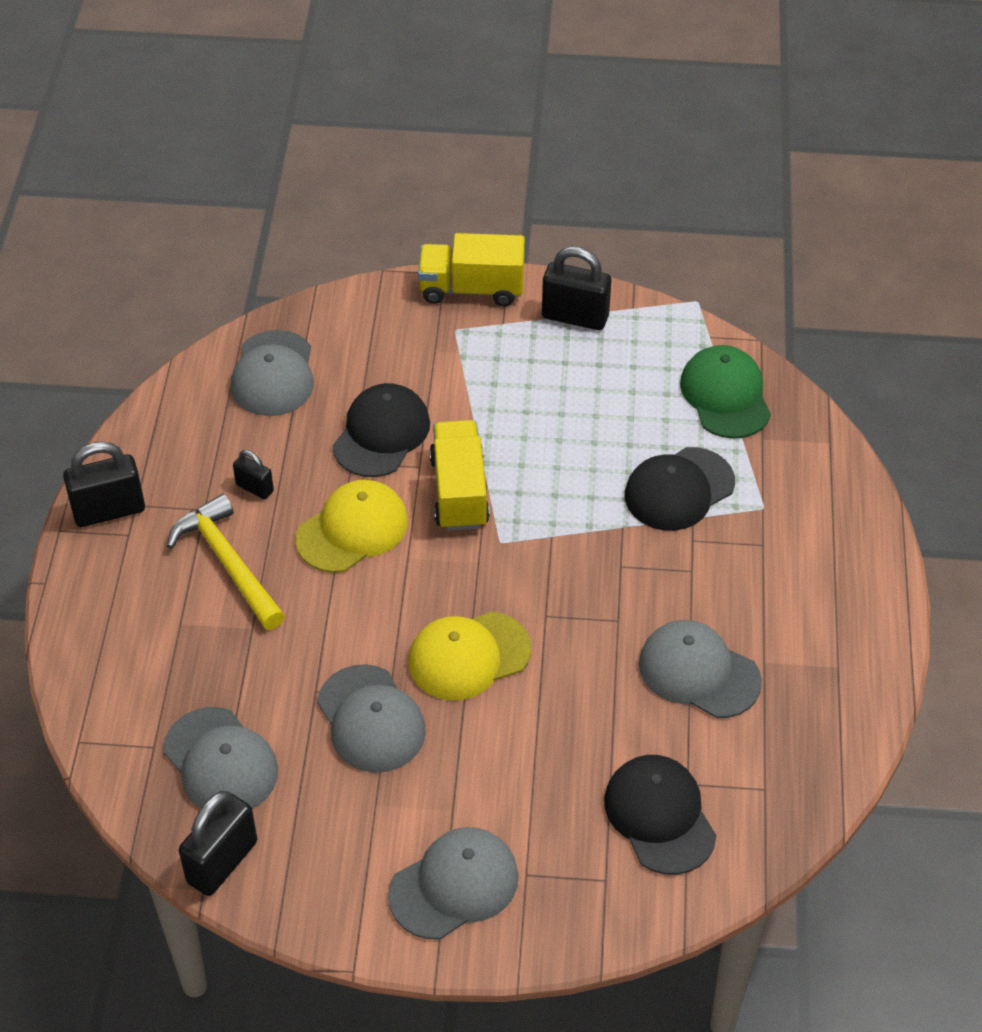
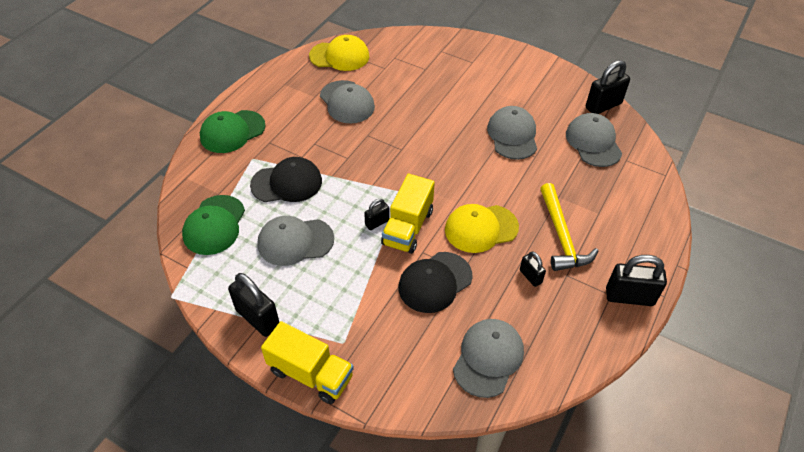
camera: 155 degrees left, 0 degrees up
(454, 885) = (504, 68): grey cap -> grey cap (295, 241)
(469, 656) = (450, 145): yellow cap -> yellow cap (339, 56)
(507, 482) = (377, 223): none -> black padlock
(660, 816) = (404, 61): black cap -> none
(835, 539) = (232, 132): none -> green cap

